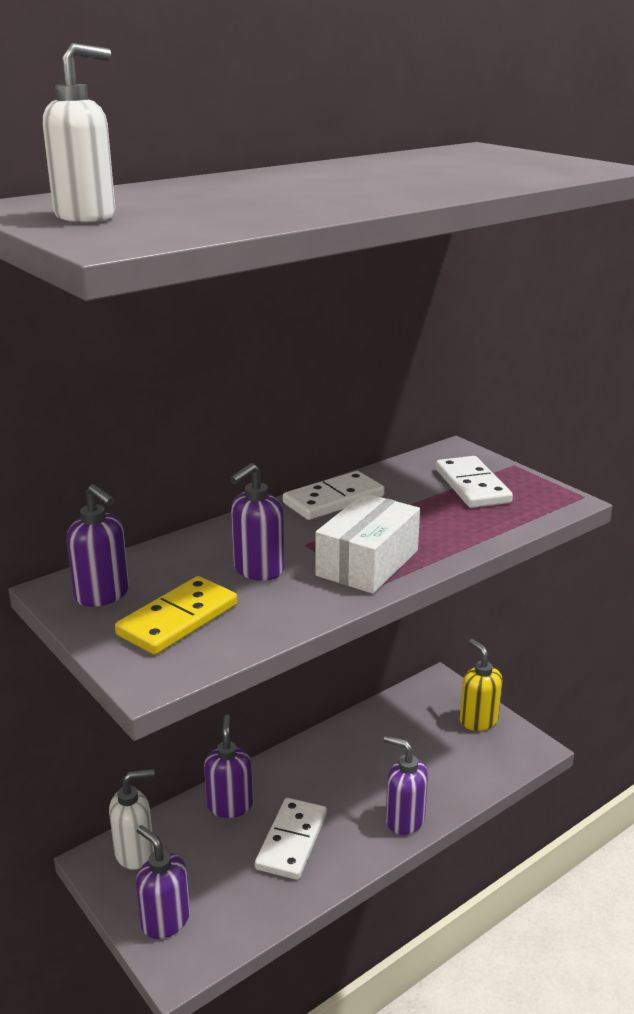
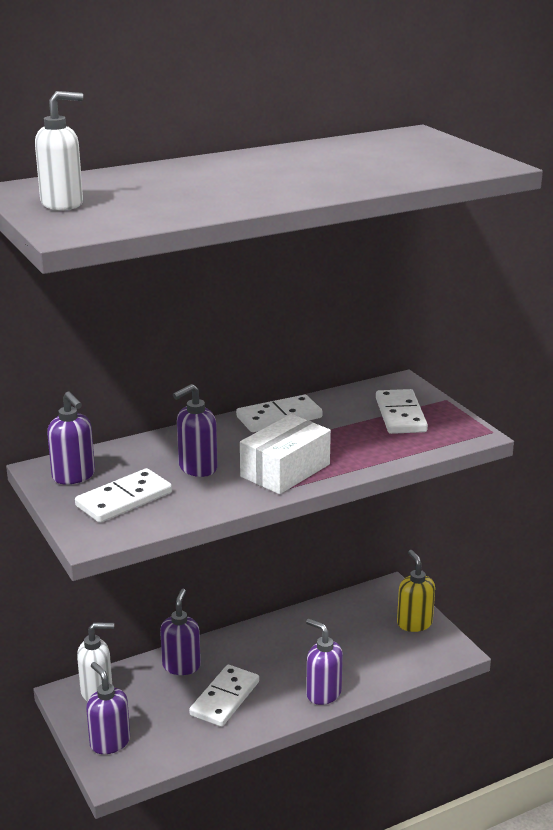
camera: 10 degrees right, 0 degrees up
(177, 619) = (124, 499): yellow domino -> white domino

